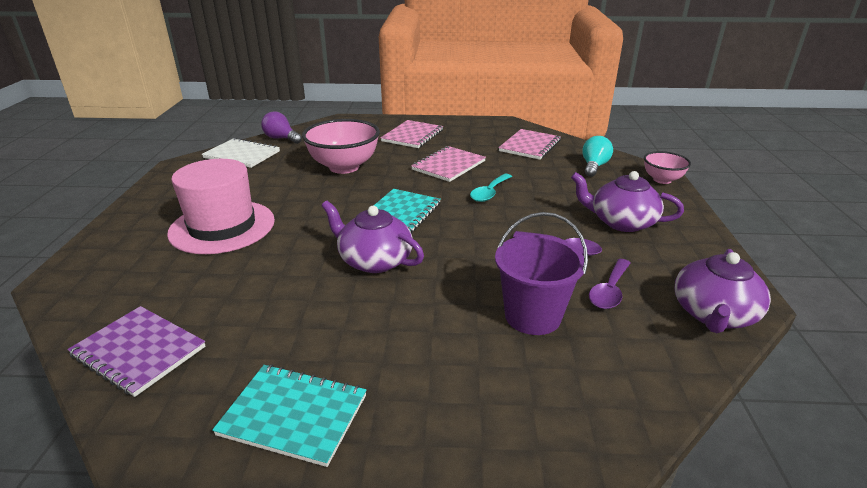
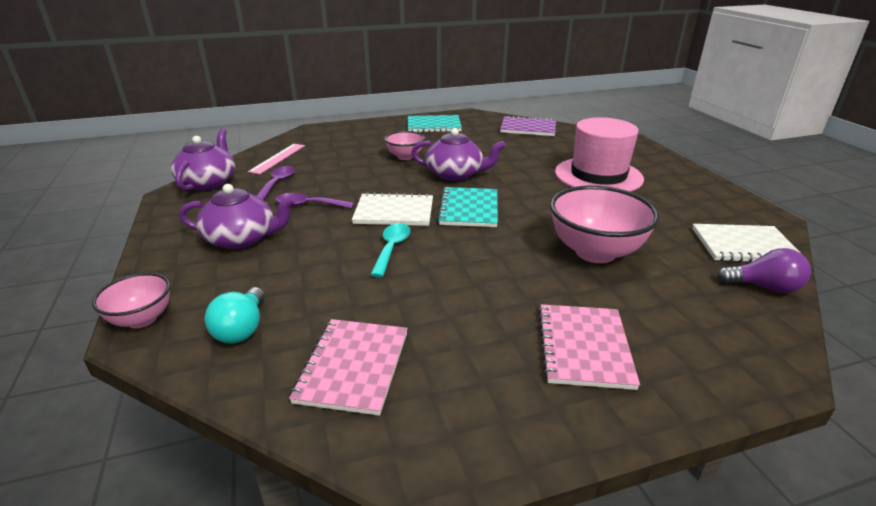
camera: 160 degrees right, 0 degrees up
(416, 312) = (405, 157): none -> pink bowl
(448, 165) = (467, 283): pink notebook -> none
(474, 224) = (394, 212): none -> white notebook
(532, 316) = (332, 165): purple bucket -> none
(628, 357) = (278, 158): none -> pink ruler

